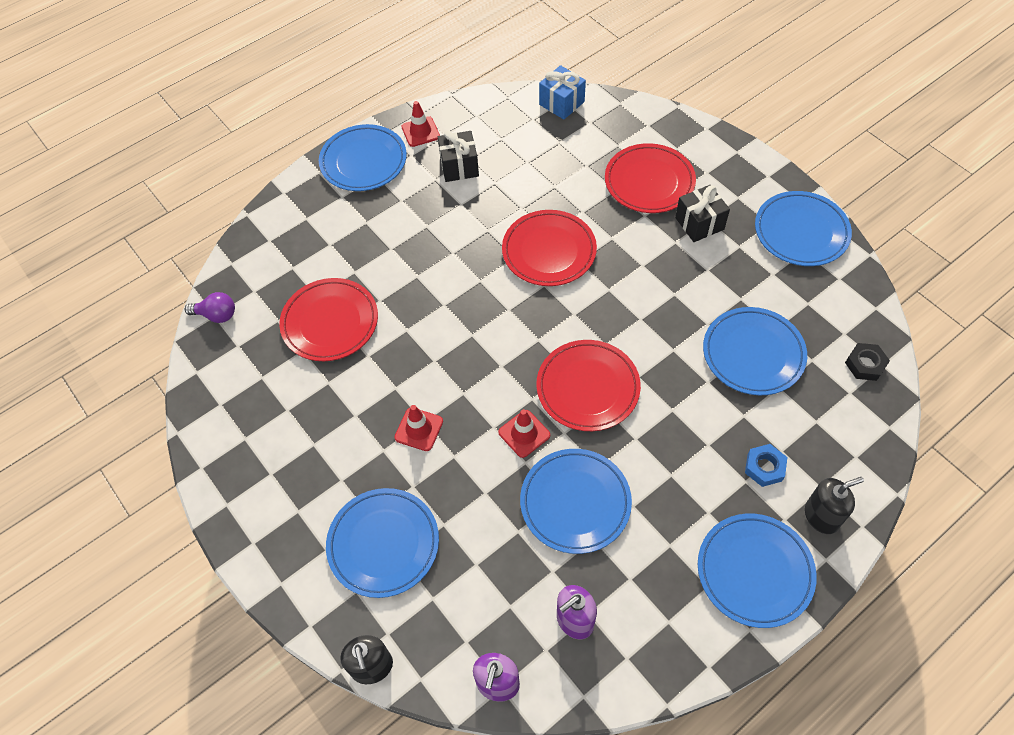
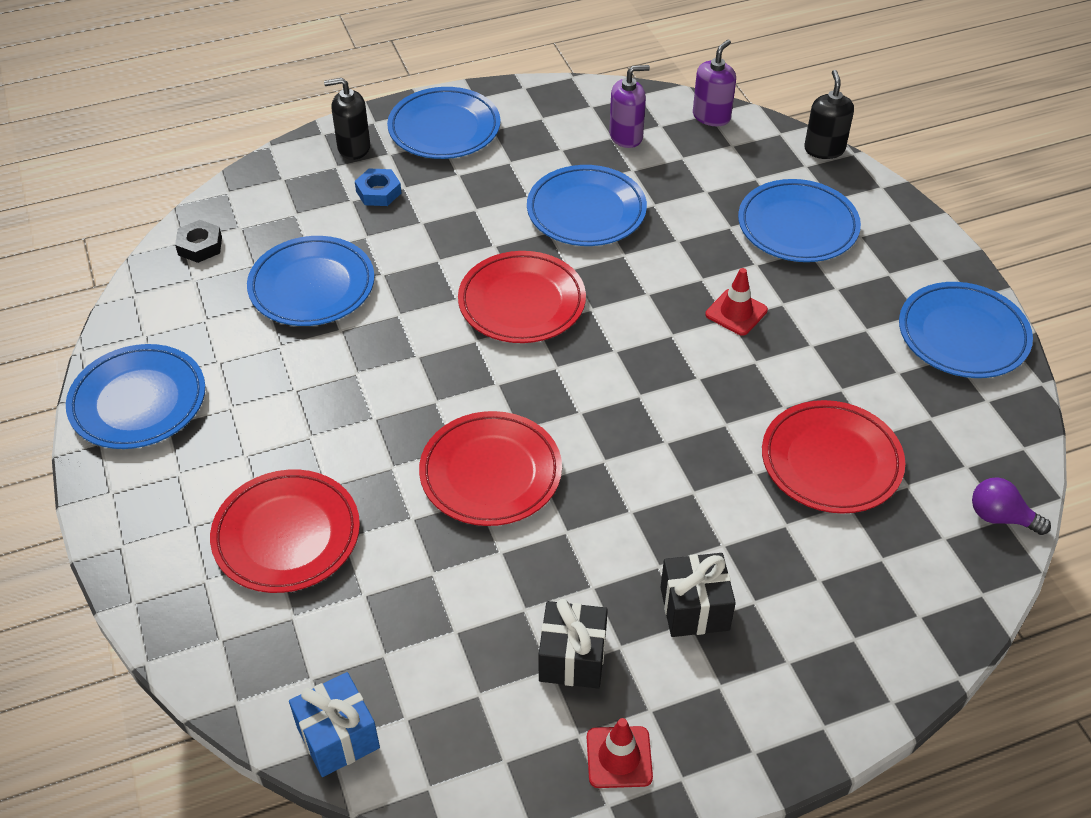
camera: 165 degrees left, 10 degrees down
(363, 161) = (738, 723): blue plate -> blue plate (963, 335)
(524, 433) = (615, 279): red traffic cone -> none
(699, 223) = (260, 452): black gift -> black gift (694, 608)

